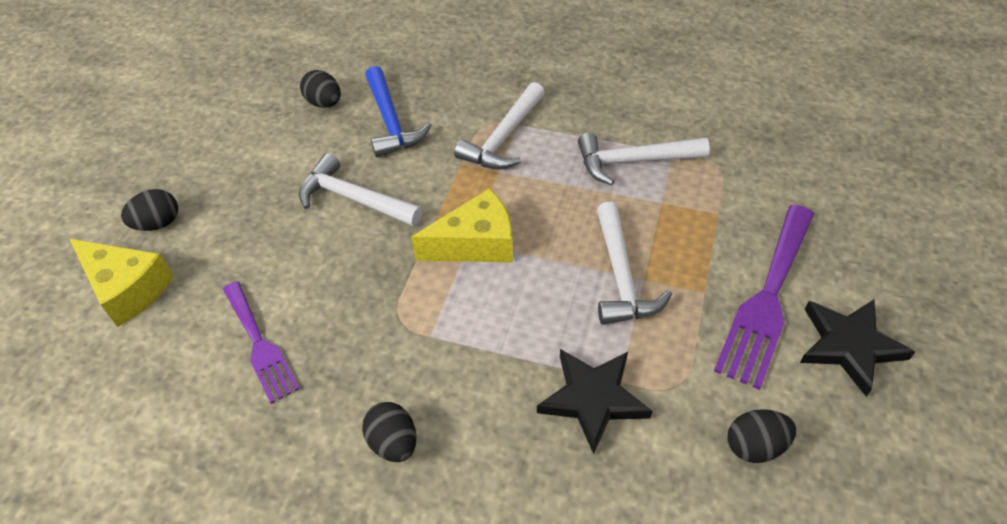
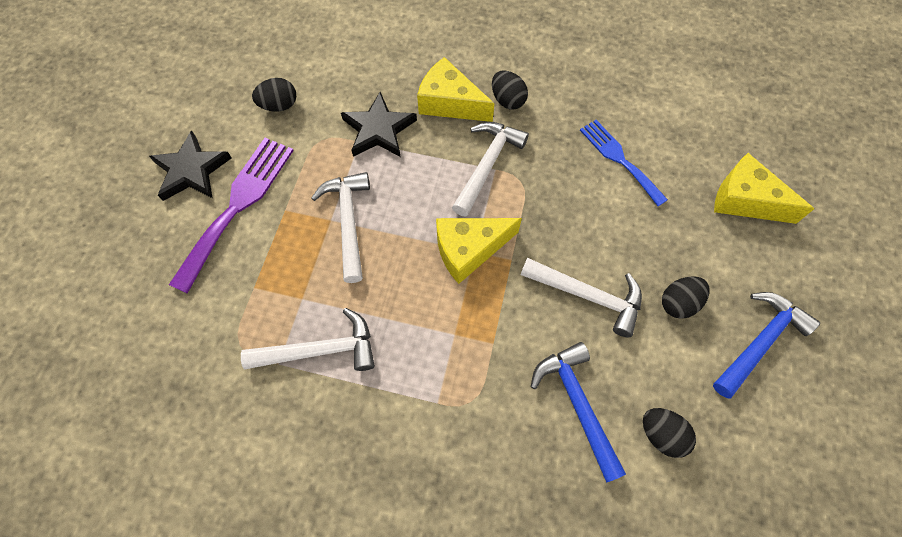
camera: 175 degrees right, 15 degrees up
(158, 224) = (757, 263): black egg -> black egg (678, 303)
(199, 160) = (760, 341): none -> blue hammer
(260, 345) = (619, 159): purple fork -> blue fork
(484, 441) = (450, 103): none -> yellow cheese
(503, 138) = (452, 380): white hammer -> white hammer (487, 164)

